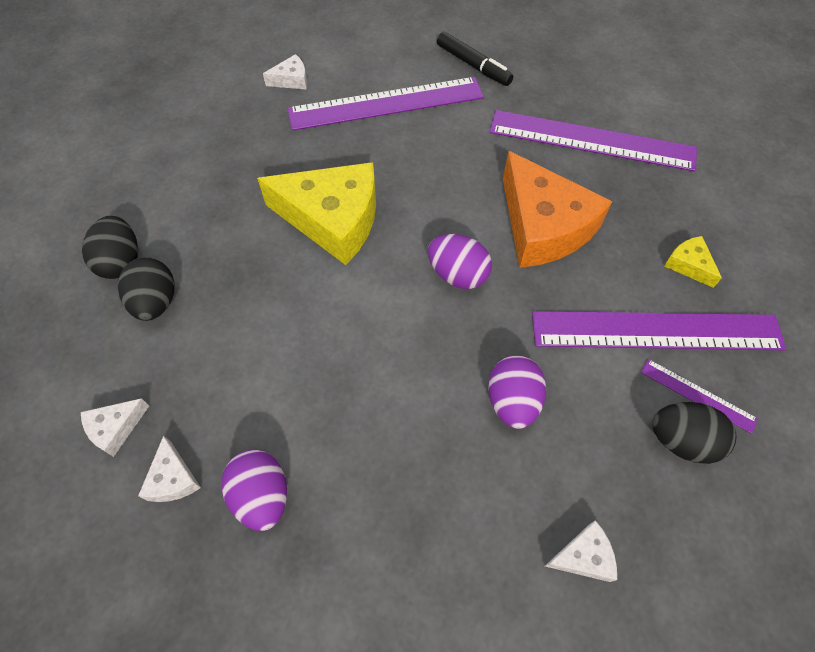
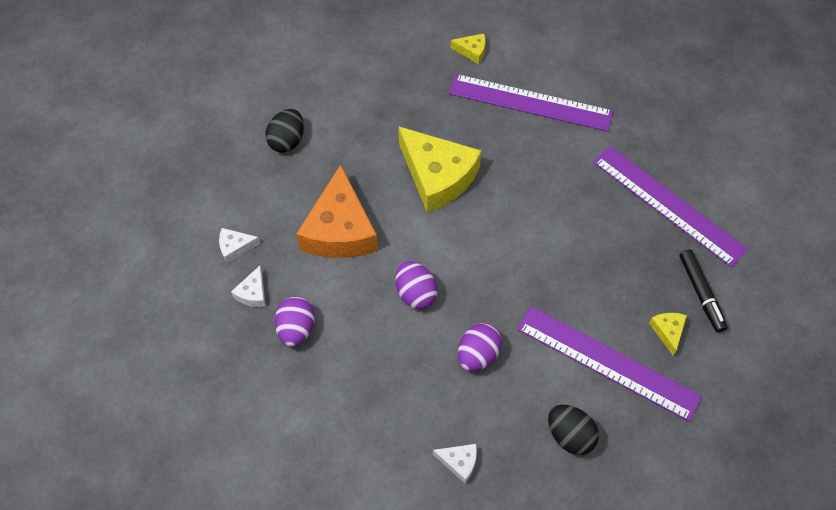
camera: 30 degrees right, 0 degrees up
(156, 302) = (295, 179): black egg -> none
(291, 80) = (472, 51): white cheese -> yellow cheese
(458, 274) = (497, 256): purple egg -> purple egg (415, 293)
(473, 65) = (619, 99): black marker -> black marker (701, 293)
(543, 226) = (581, 252): orange cheese -> orange cheese (340, 230)
(697, 395) = (603, 416): purple ruler -> none

